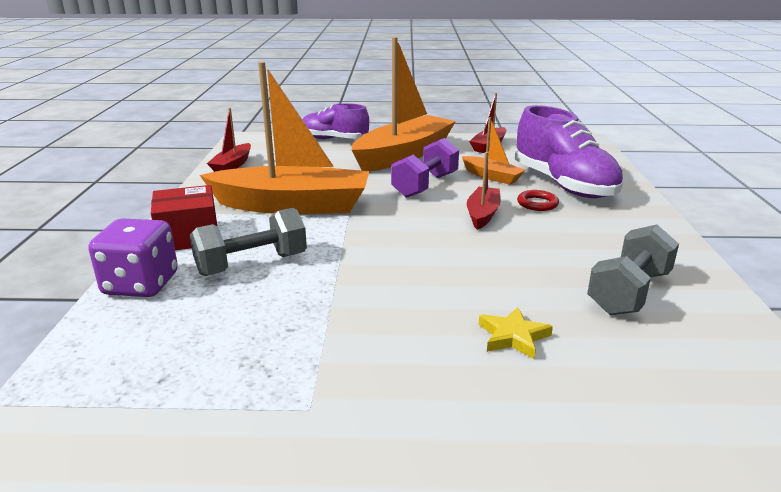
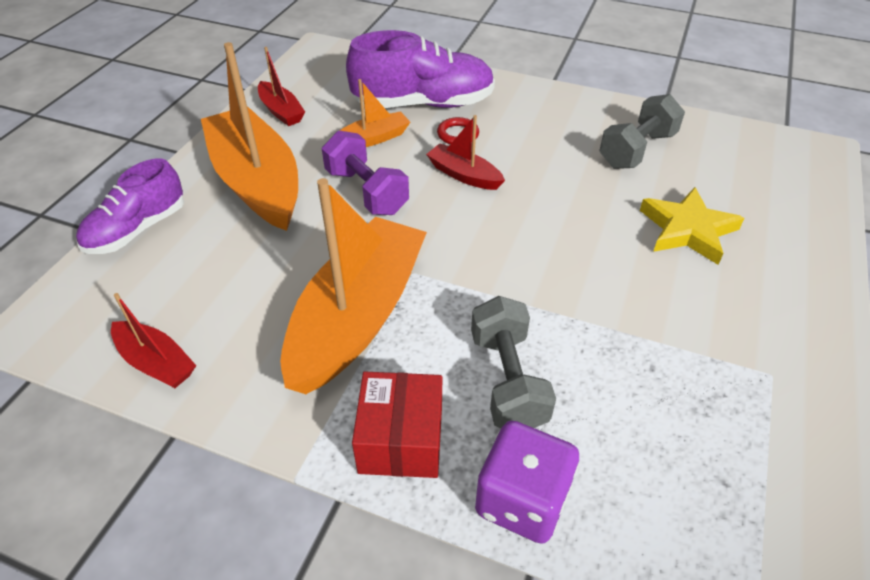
camera: 70 degrees left, 20 degrees up
(513, 336) = (687, 230): yellow star -> yellow star, size x1.65
(629, 292) = (637, 150): grey dumbbell -> grey dumbbell turned 75 degrees clockwise

